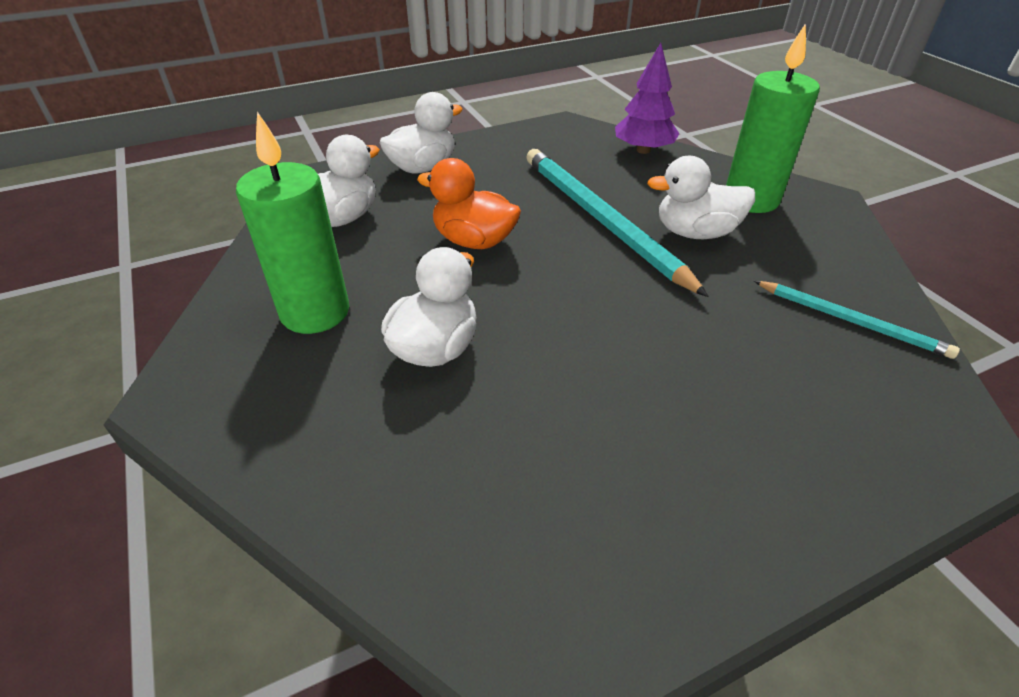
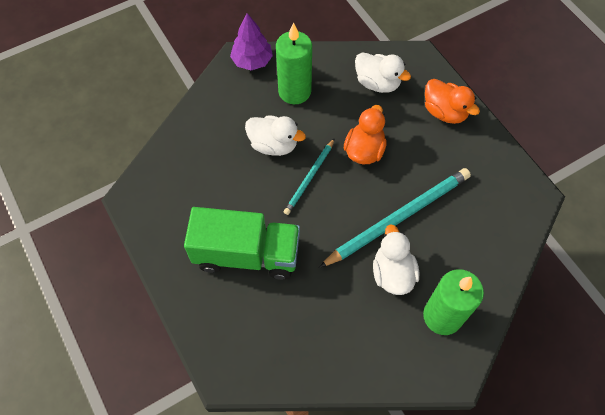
camera: 85 degrees right, 20 degrees up
(423, 167) = (444, 112): white duck -> orange duck
(643, 150) = (503, 249): purple tree -> purple tree (252, 61)
(692, 400) = (247, 254): none -> green truck
(851, 321) = (312, 347): turquoise pencil -> turquoise pencil (309, 178)

